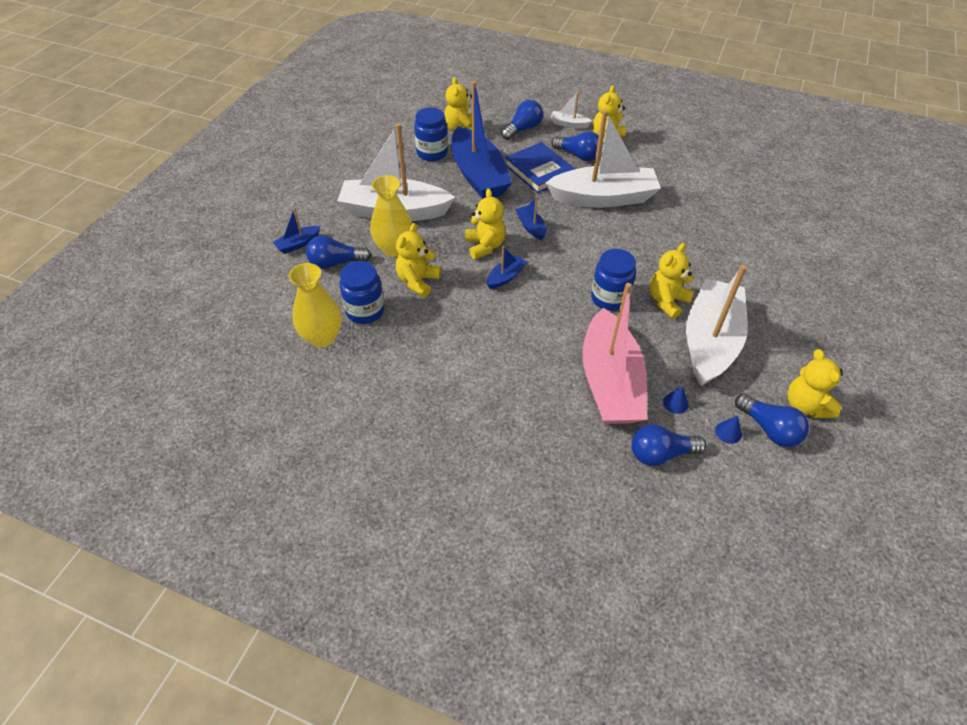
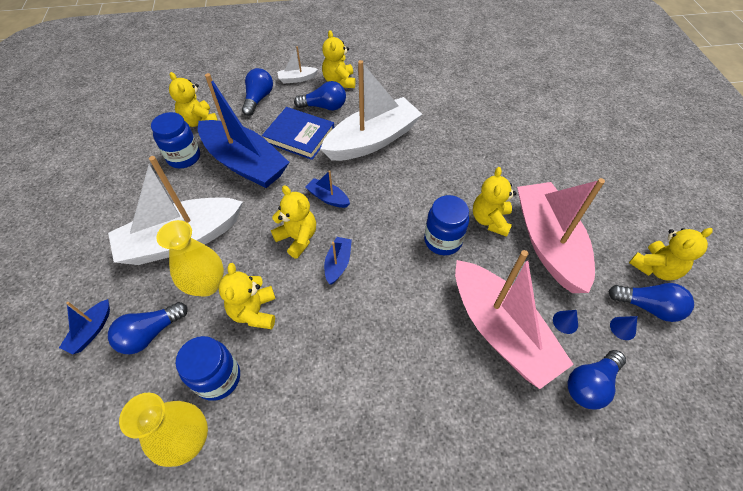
camera: 30 degrees left, 5 degrees up
(710, 341) = (548, 243): white boat -> pink boat
(805, 405) = (655, 268): yellow teddy bear -> yellow teddy bear turned 75 degrees counterclockwise

